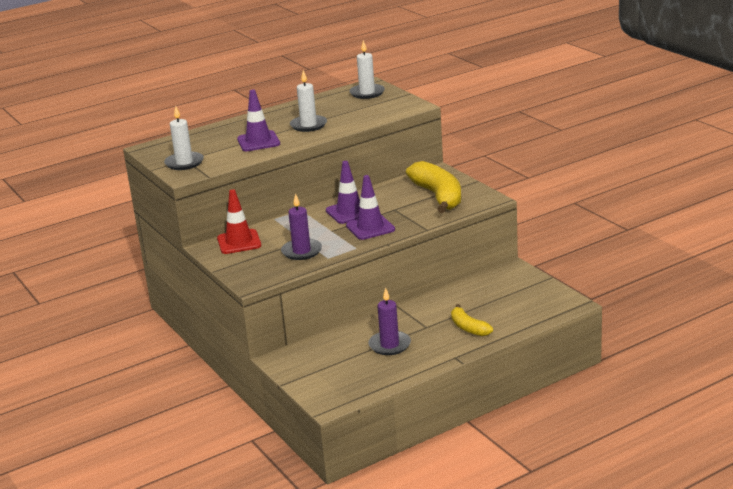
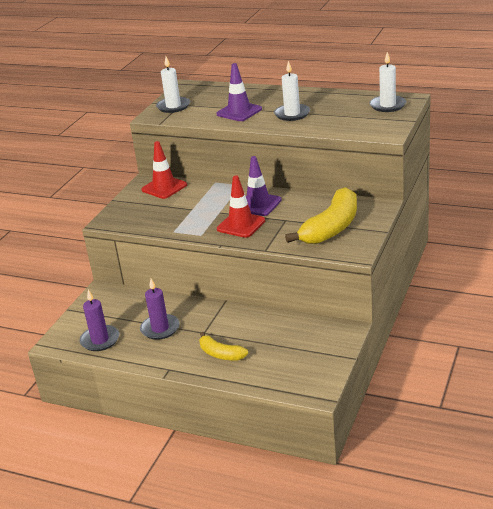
camera: 55 degrees right, 5 degrees up
(301, 251) = (173, 217): purple candle -> purple candle (100, 340)
(370, 227) = (241, 225): purple traffic cone -> red traffic cone
(468, 328) = (221, 354): yellow banana -> yellow banana turned 75 degrees counterclockwise

